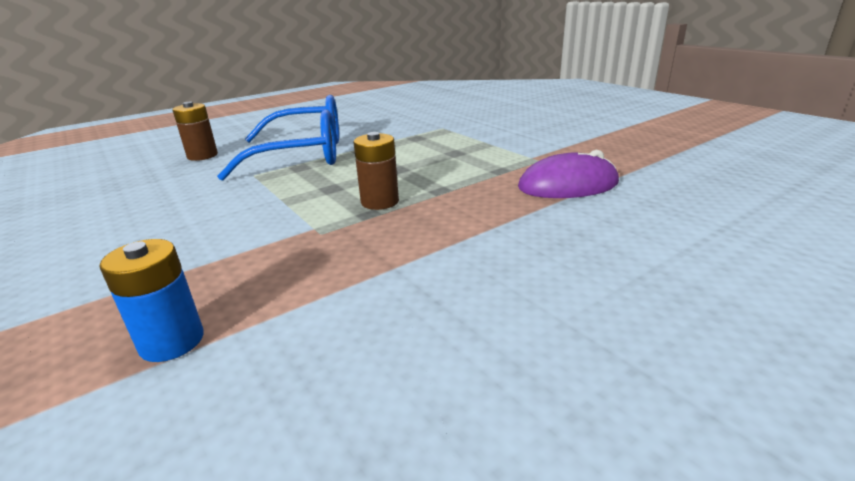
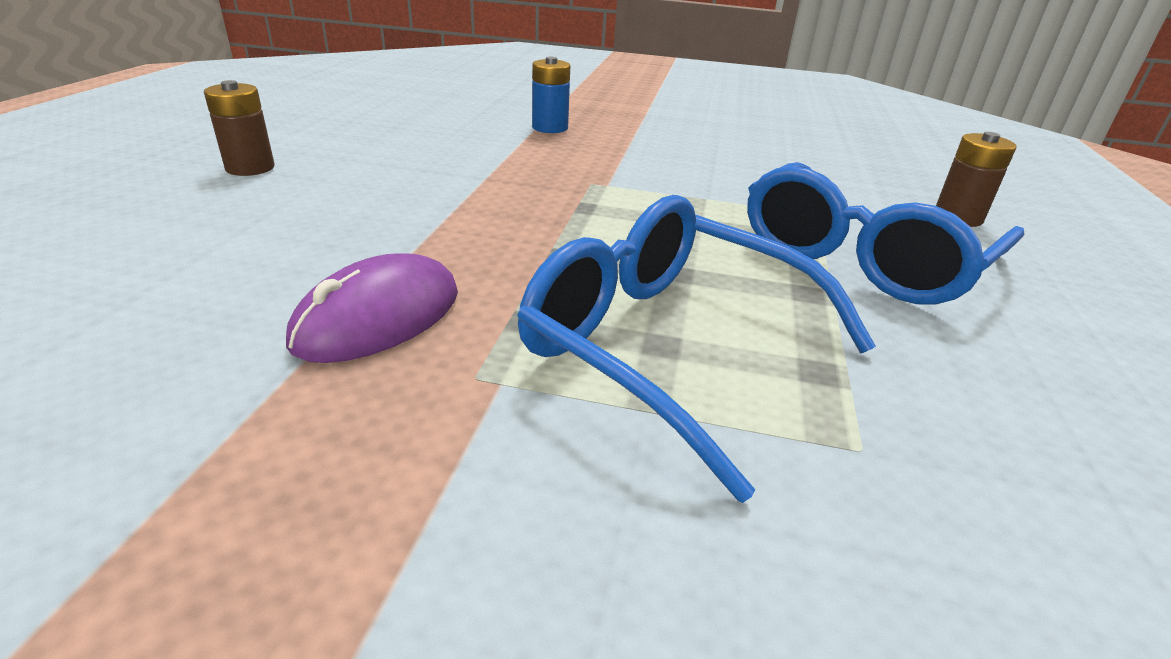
camera: 135 degrees right, 5 degrees up
(380, 202) = (599, 220): brown battery -> brown battery (250, 168)
(453, 152) = (667, 345): none -> blue glasses

